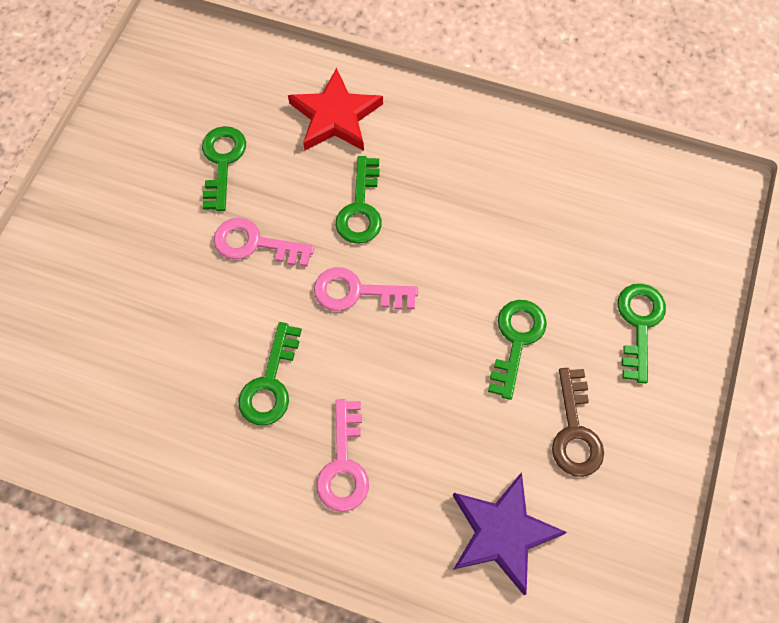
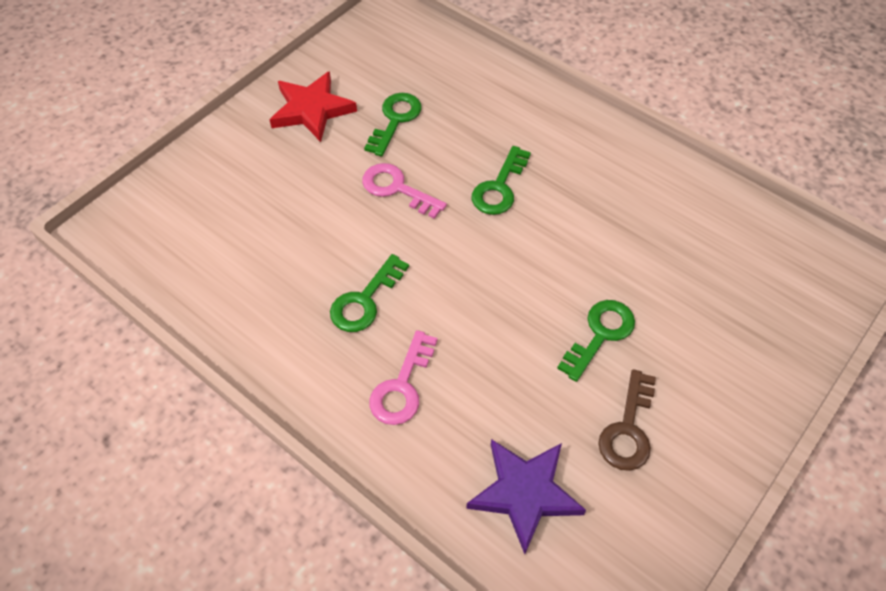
camera: 20 degrees right, 10 degrees down
(335, 116) = (505, 111): red star -> red star (312, 109)
(356, 292) = (469, 251): pink key -> none
(639, 324) = (724, 357): green key -> none

